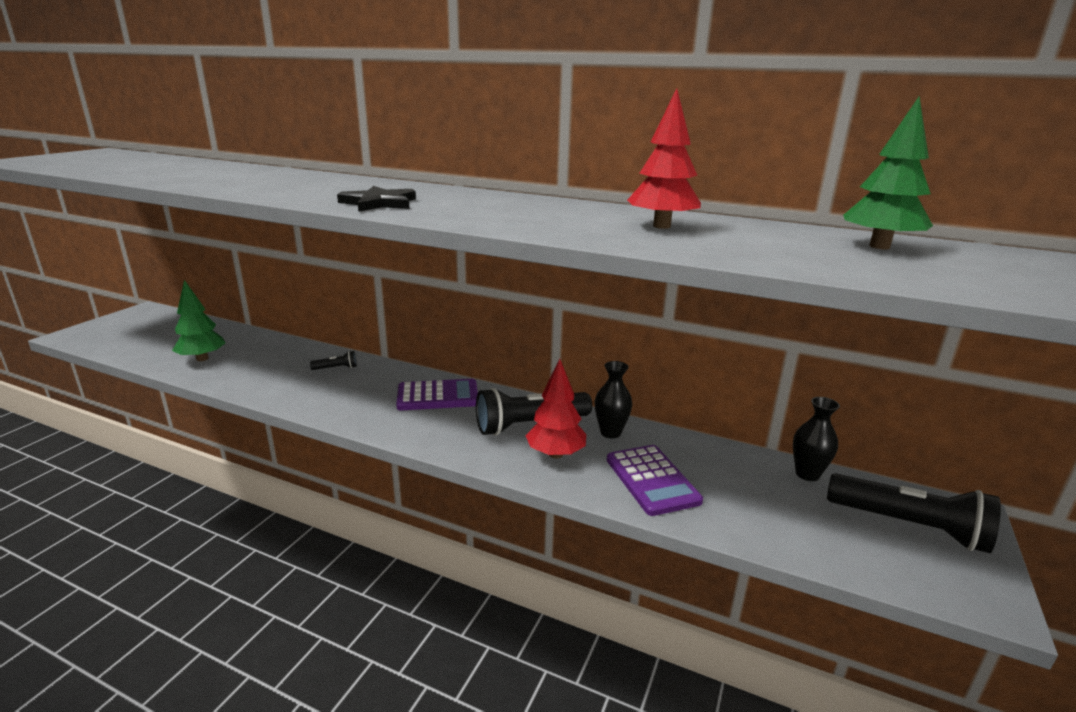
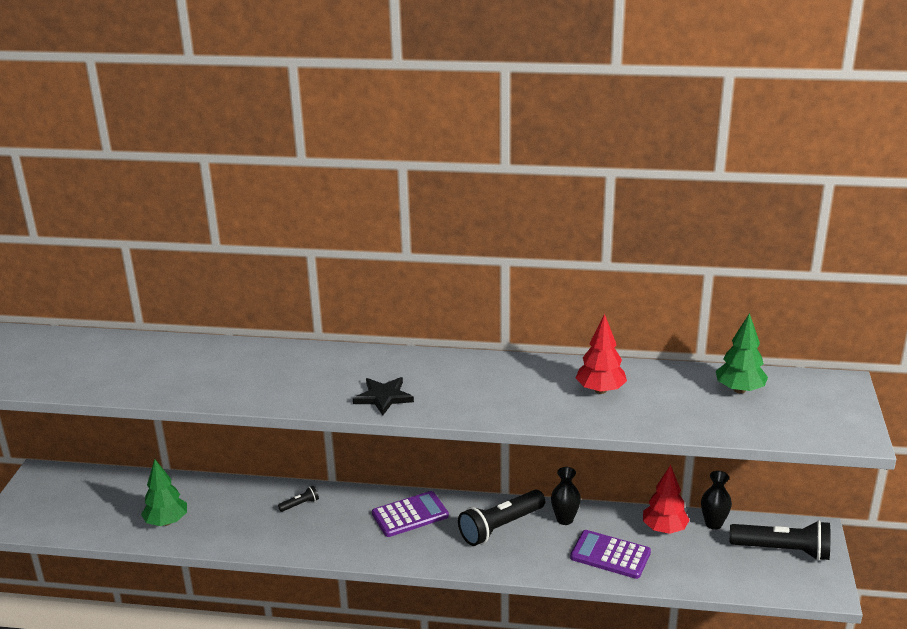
camera: 15 degrees left, 5 degrees up
(555, 454) = (533, 549): red tree -> red tree (664, 529)
(652, 480) = (610, 555): purple calculator -> purple calculator turned 150 degrees clockwise

